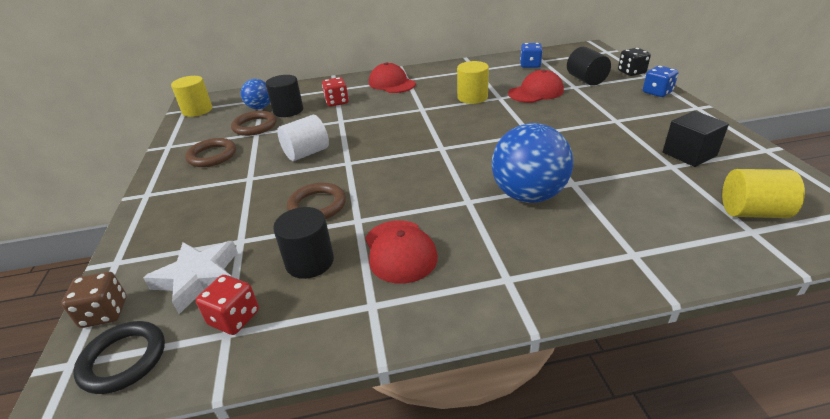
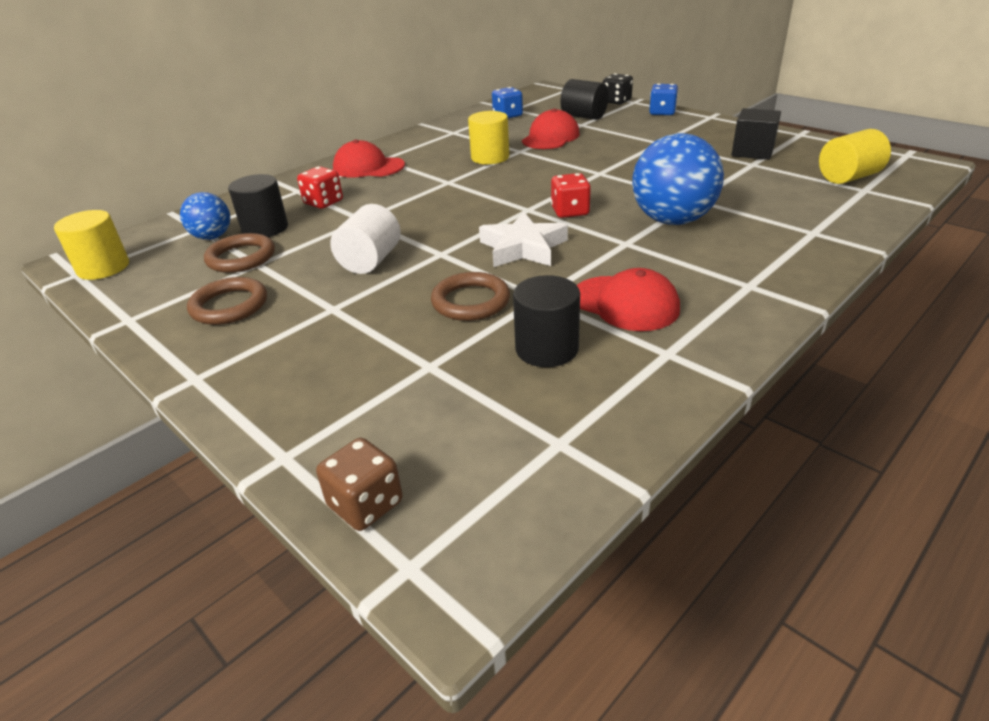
camera: 35 degrees left, 0 degrees up
(123, 359) = (475, 524): black ring -> none
(198, 278) = (437, 418): white star -> white star (523, 248)
(234, 318) = (545, 427): red dice -> red dice (570, 211)

